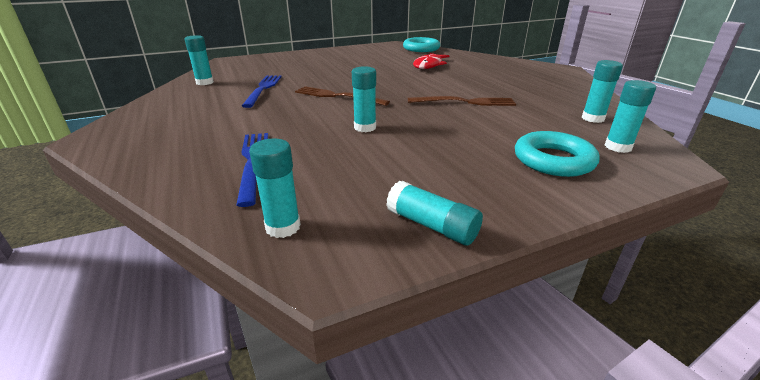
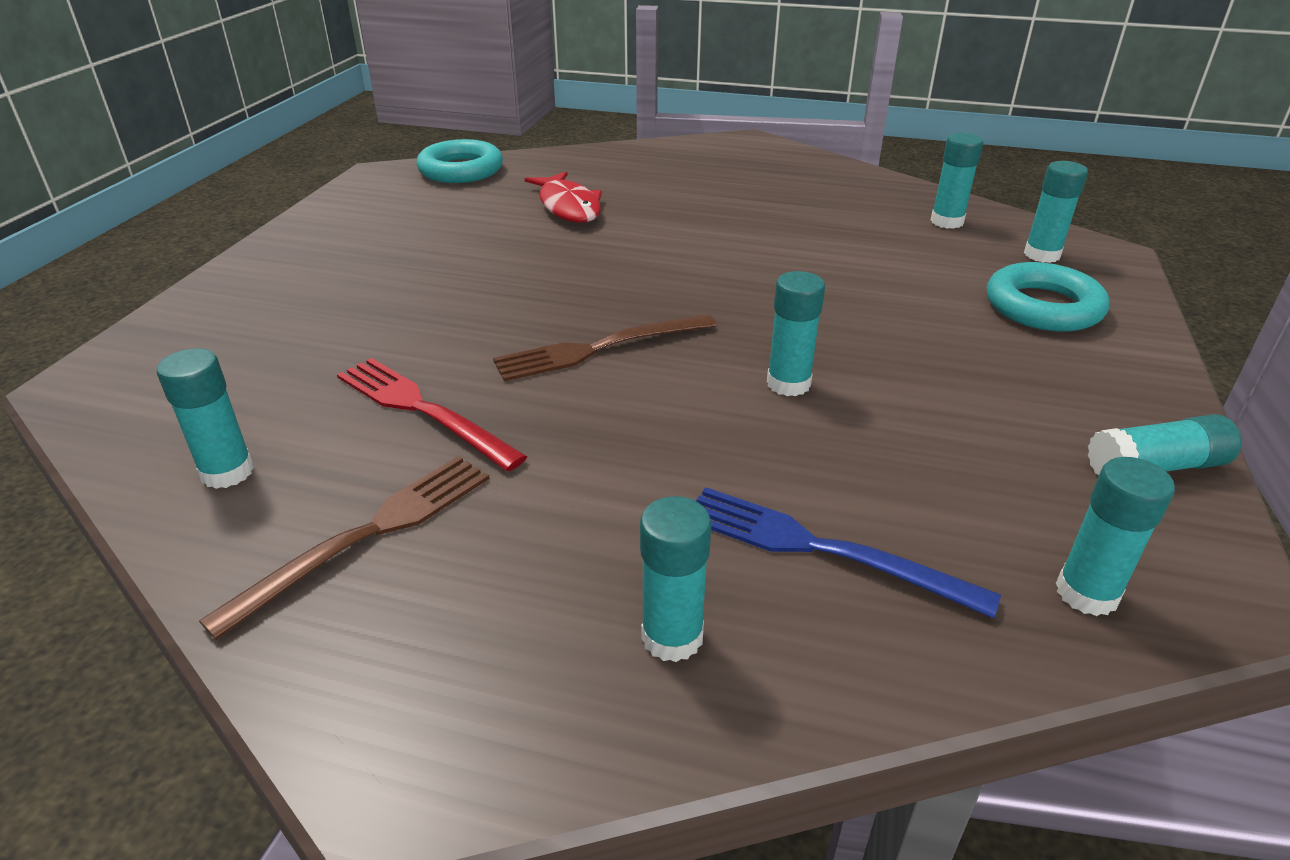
camera: 50 degrees left, 5 degrees up
(176, 152) = (672, 637): none -> turquoise glue stick
(263, 89) = (422, 410): blue fork -> red fork
(465, 102) = (785, 263): brown fork -> brown fork (368, 535)

